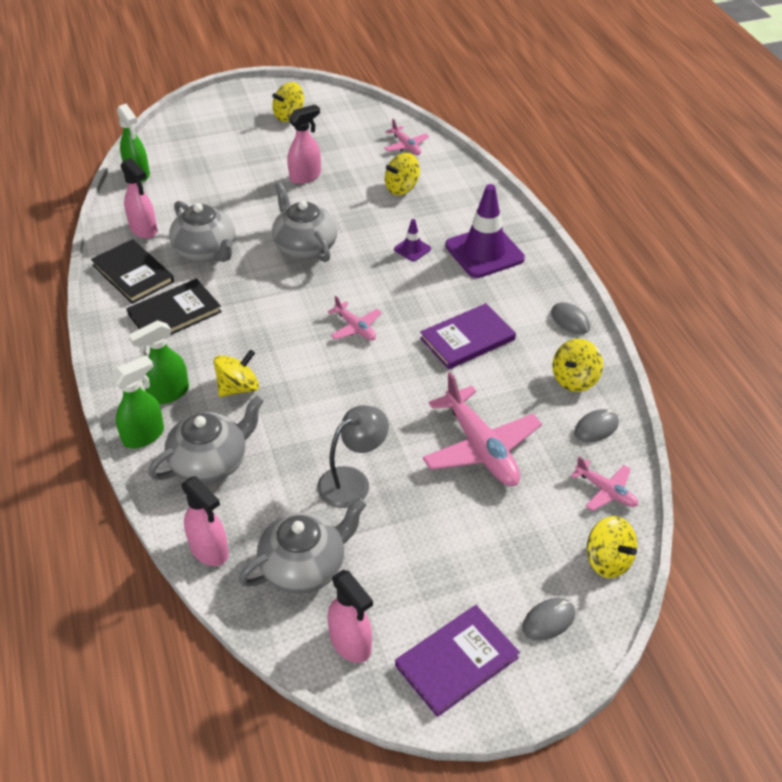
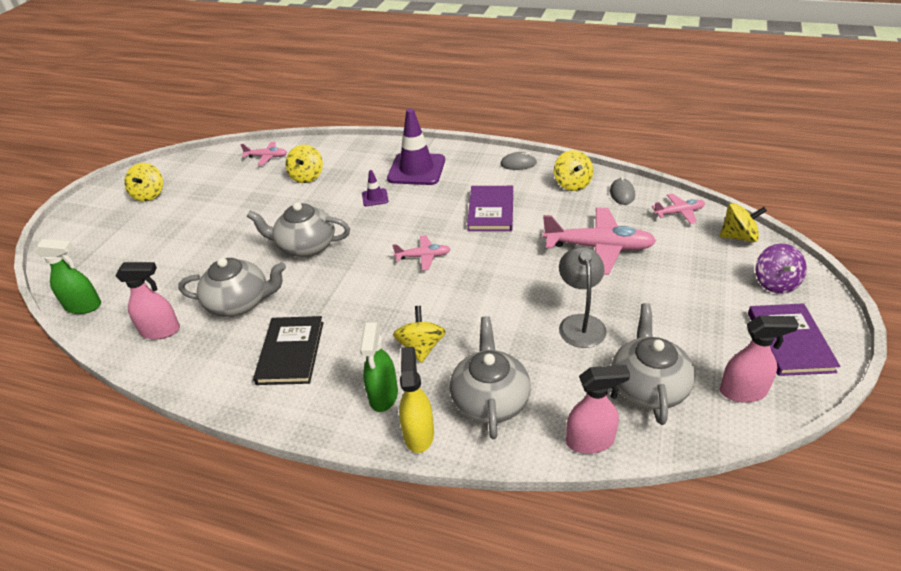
camera: 50 degrees left, 5 degrees down
(133, 274) = (208, 360): black book -> none
(144, 436) = (418, 433): green spray bottle -> yellow spray bottle
(305, 176) = (230, 214): pink spray bottle -> none
(548, 620) = (775, 283): grey mouse -> purple spinning top

